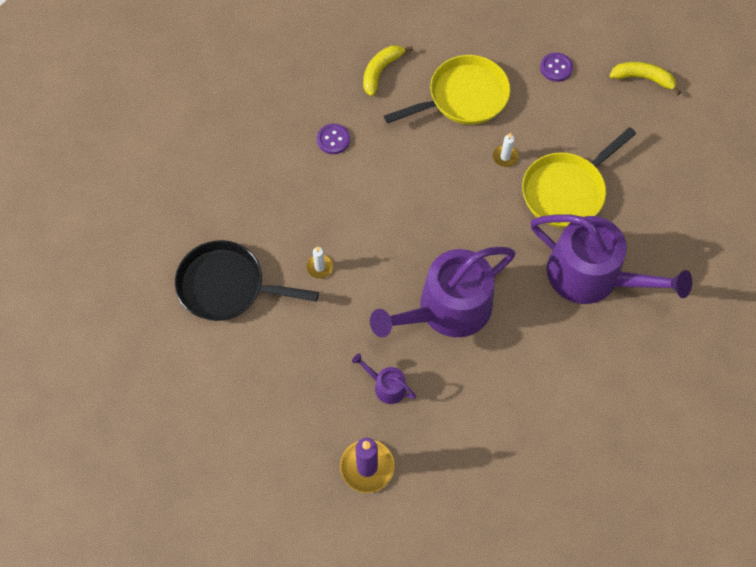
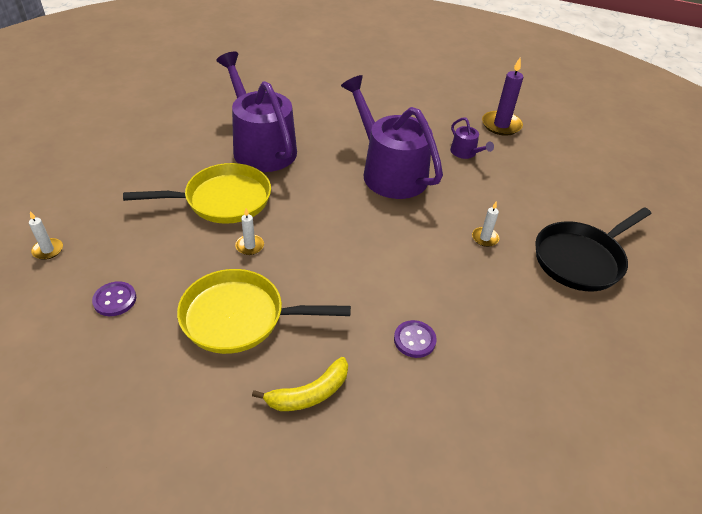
camera: 155 degrees left, 20 degrees down
(227, 286) = (581, 259): black pan -> black pan turned 105 degrees clockwise
(447, 309) = (389, 172): purple watering can -> purple watering can turned 120 degrees counterclockwise
(643, 78) = (48, 250): yellow banana -> white candle

